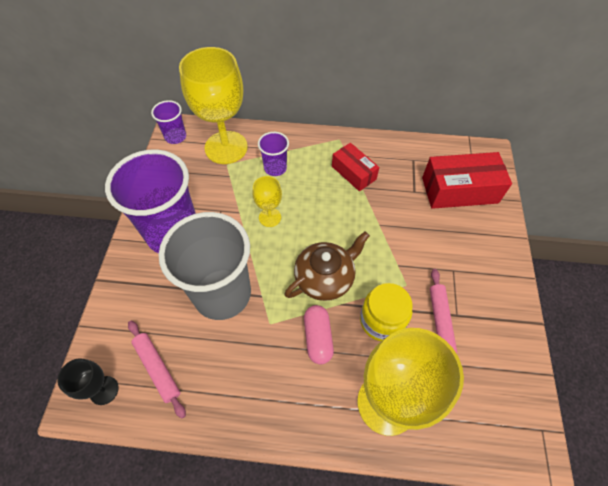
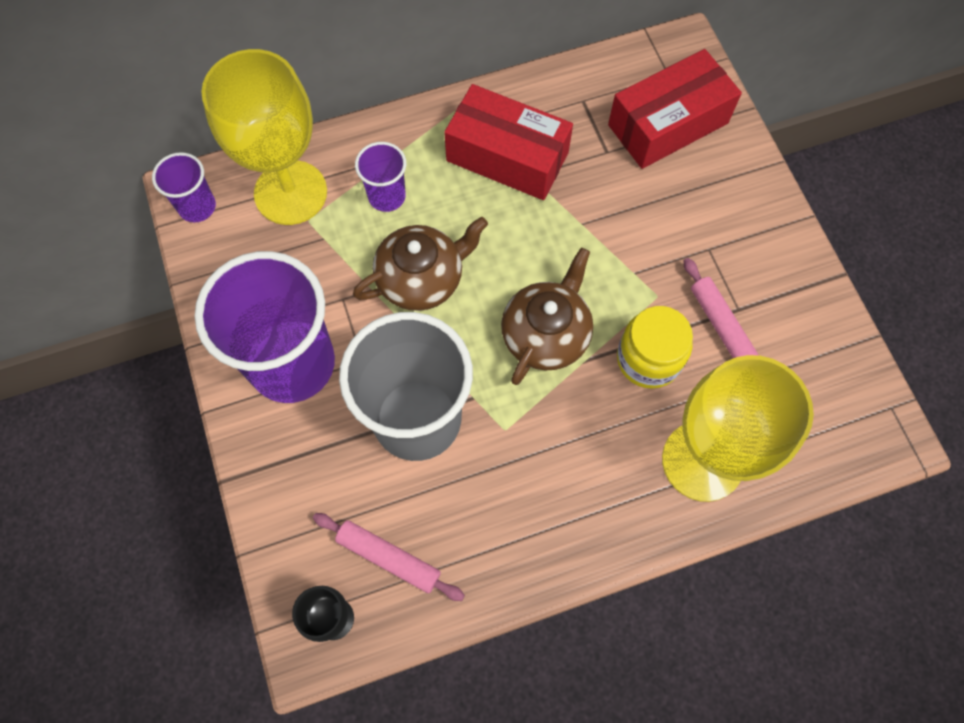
camera: 25 degrees left, 10 degrees up
(270, 217) = (422, 278): yellow goblet -> brown teapot
(318, 338) = (577, 419): pink capsule -> none
(353, 173) = (507, 157): red box -> red box, size x1.62

